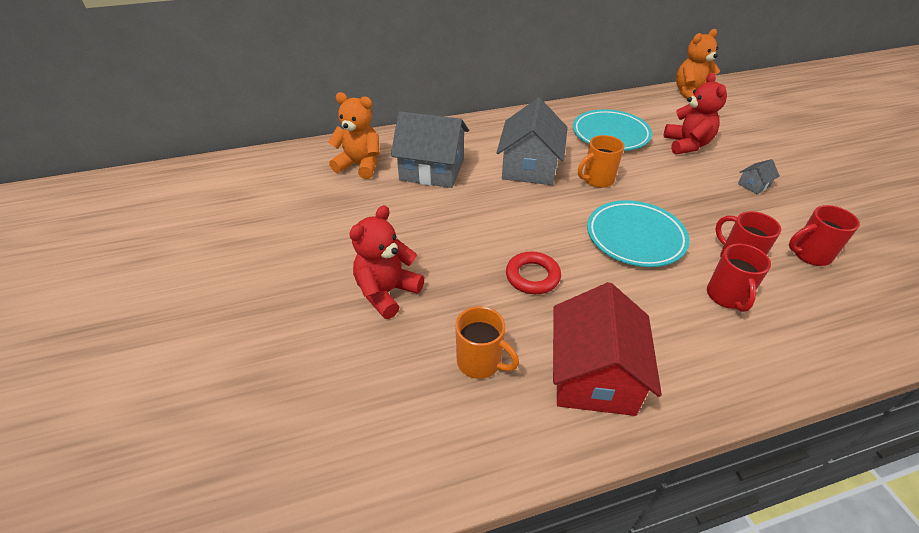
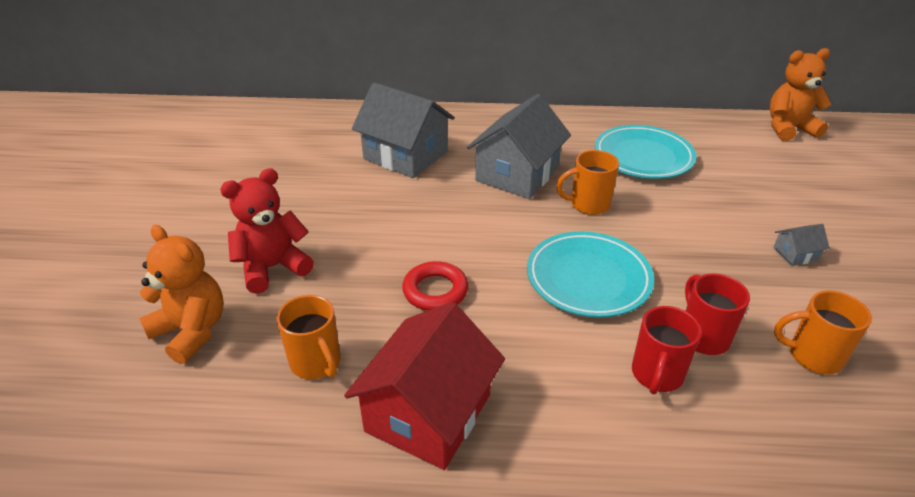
camera: 20 degrees right, 5 degrees down
(360, 165) = (334, 136): orange teddy bear -> orange teddy bear (191, 331)
(687, 145) = (737, 188): red teddy bear -> none
(809, 254) = (812, 356): red mug -> orange mug

